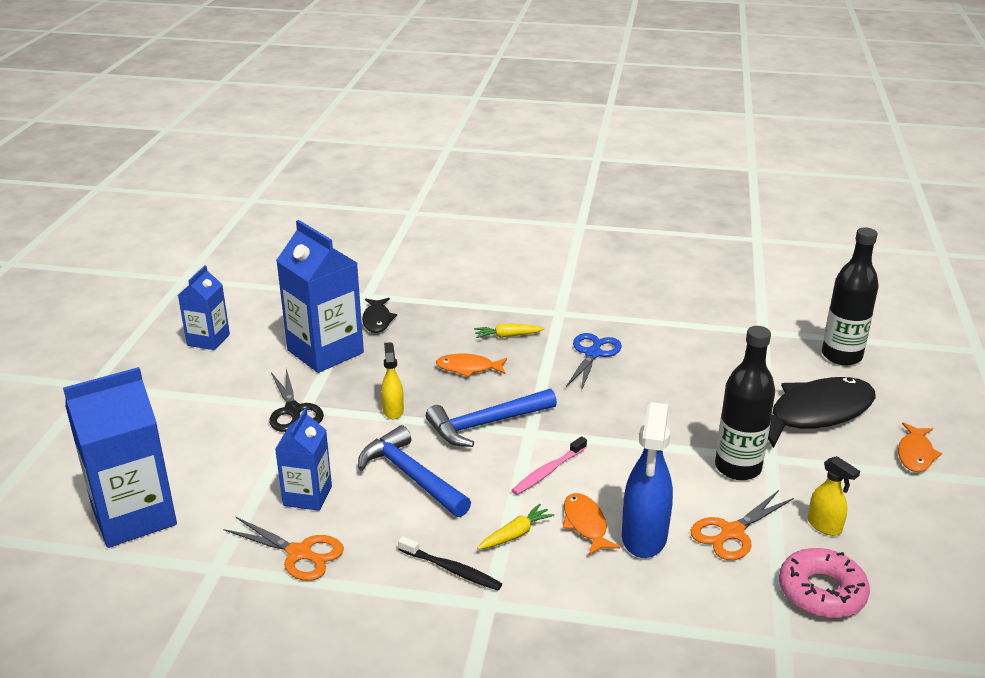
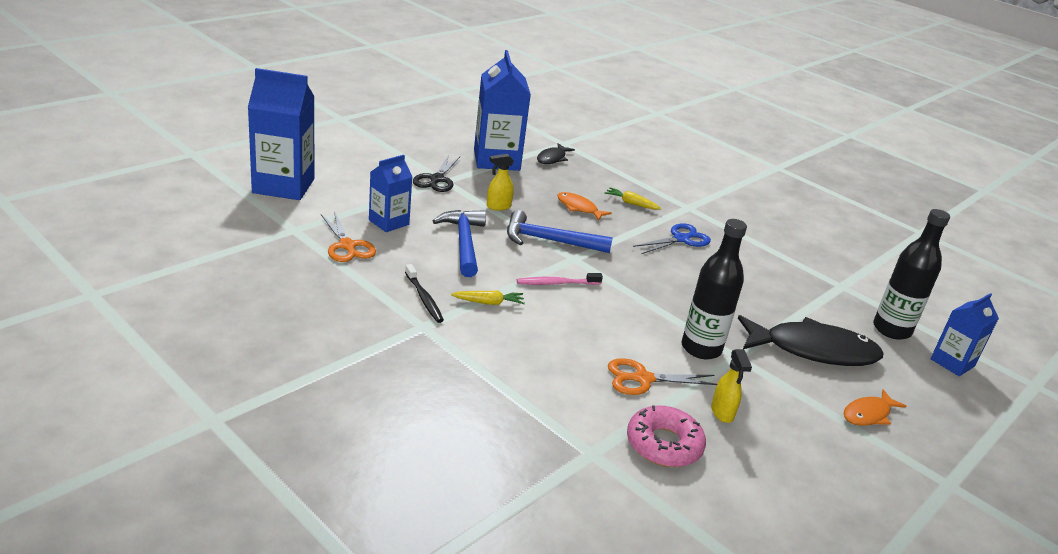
camera: 30 degrees right, 0 degrees up
(208, 340) = (434, 125): blue carton -> blue carton (952, 363)
(393, 410) = (498, 207): yellow spray bottle -> yellow spray bottle turned 135 degrees counterclockwise
(585, 524) = (543, 321): orange fish -> none
(644, 537) = (573, 348): blue spray bottle -> none

